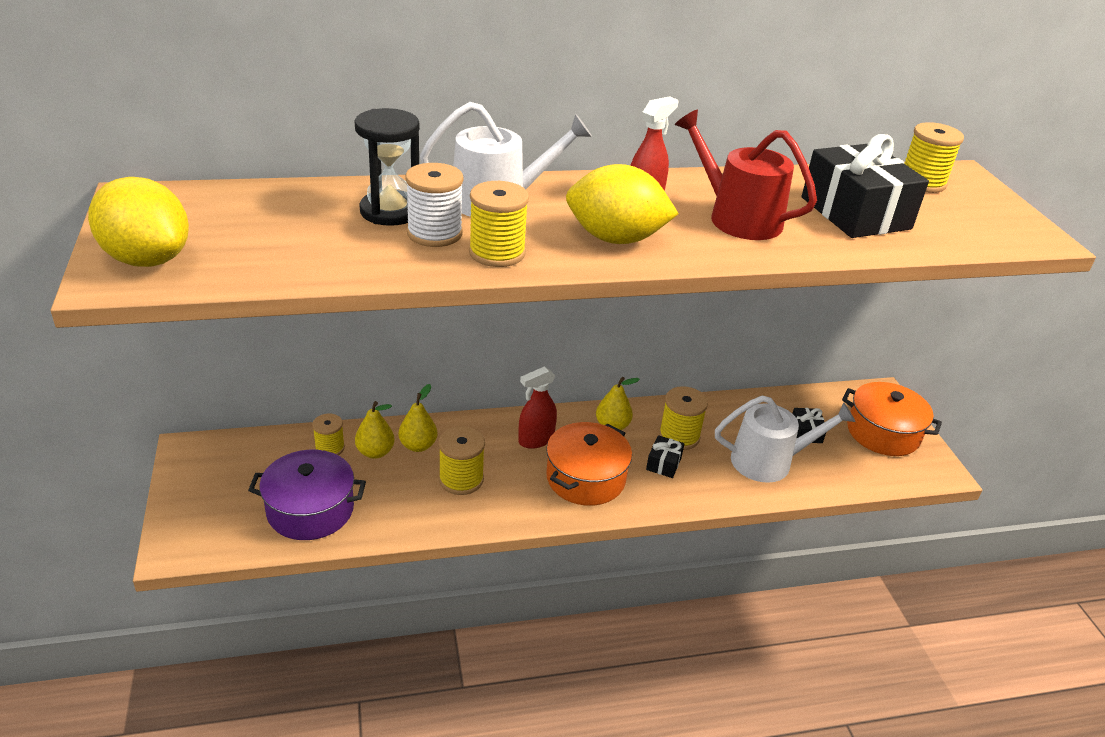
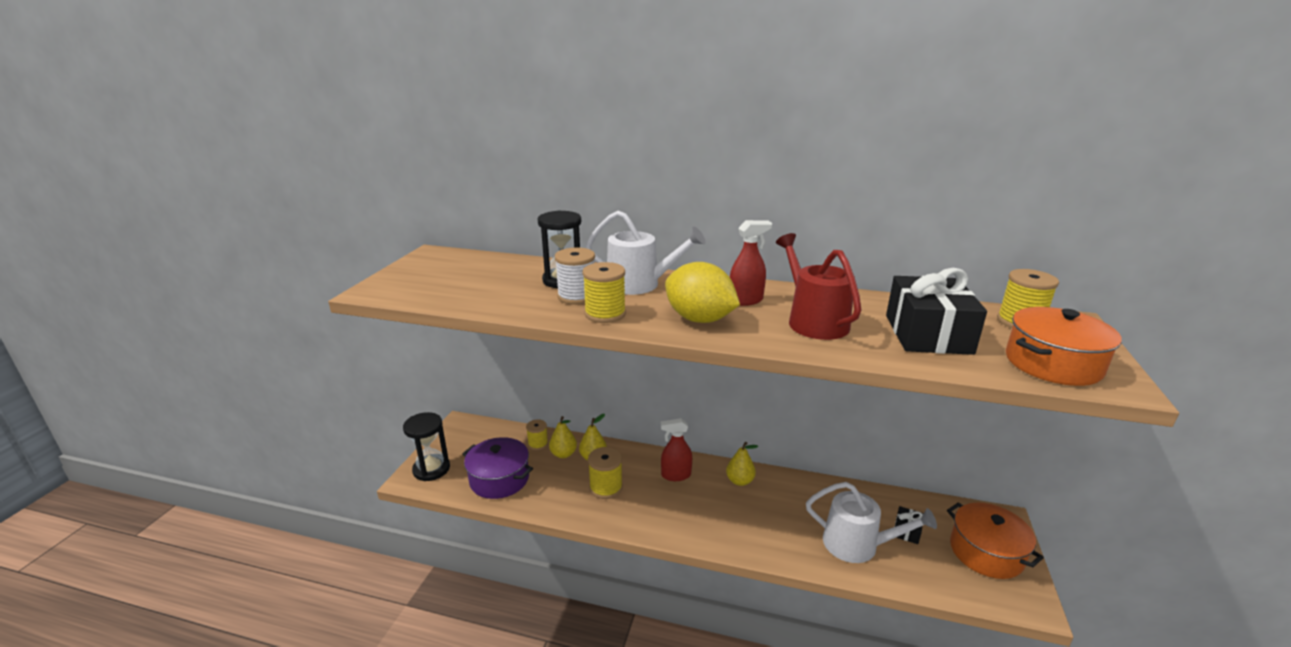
camera: 30 degrees right, 10 degrees down
(147, 259) = (401, 284): yellow lemon -> none
(197, 525) = (431, 469): none -> black hourglass
(585, 478) = (695, 513): orange pot -> orange pot (1052, 364)
(663, 463) = (763, 520): black gift -> none
(679, 436) = (789, 503): yellow spool -> none

